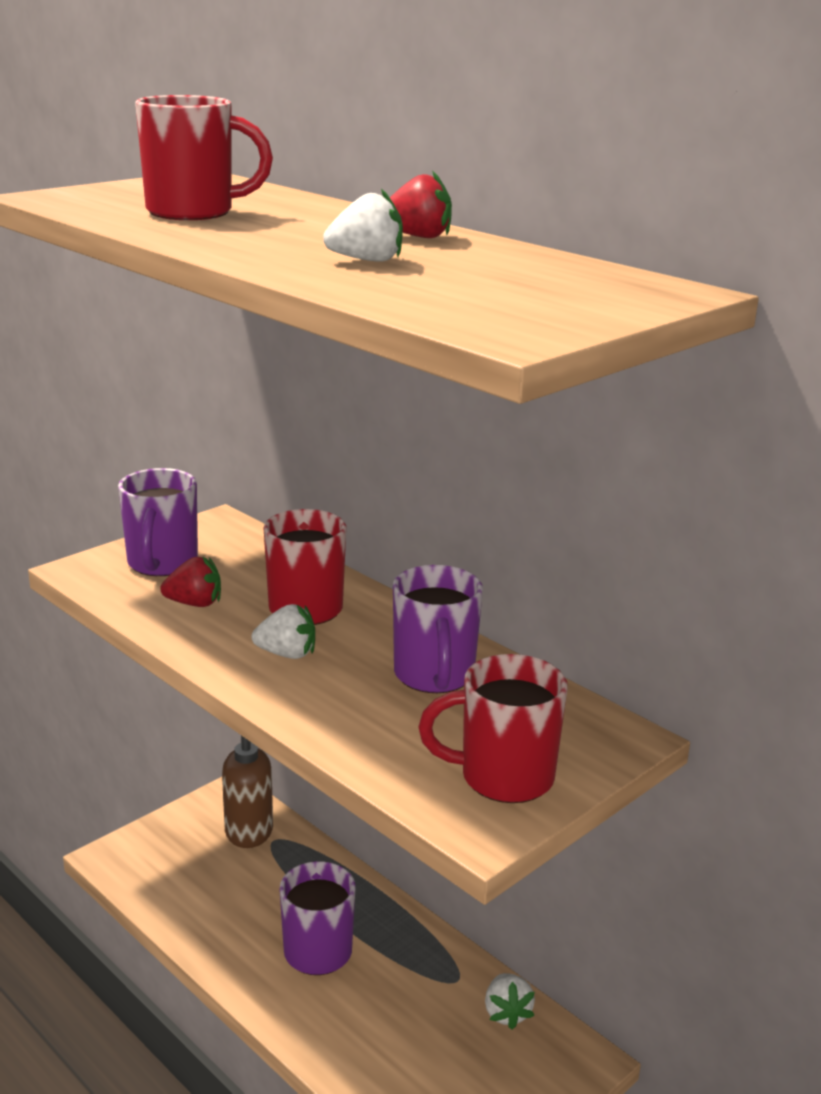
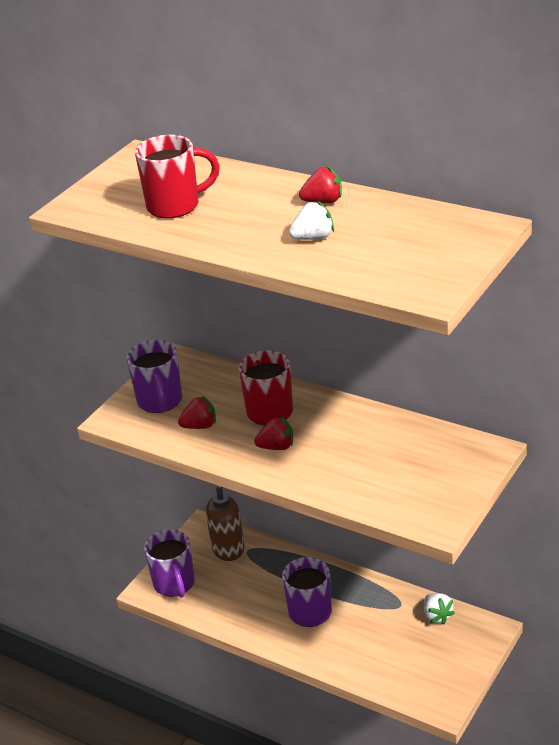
camera: 10 degrees left, 10 degrees up
(287, 654) = (277, 447): white strawberry -> red strawberry
(434, 676) = (369, 439): purple mug -> purple mug (174, 584)
(503, 777) = (436, 493): red mug -> none

